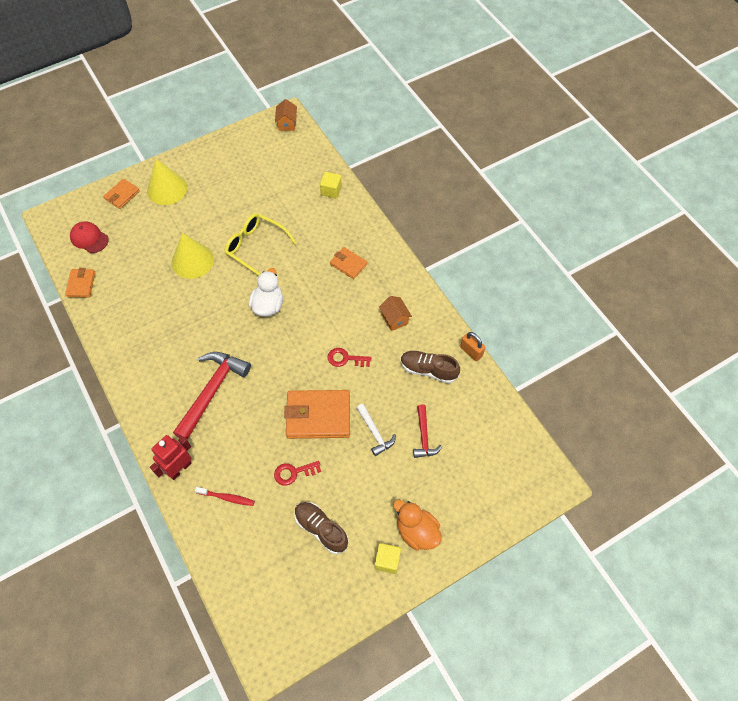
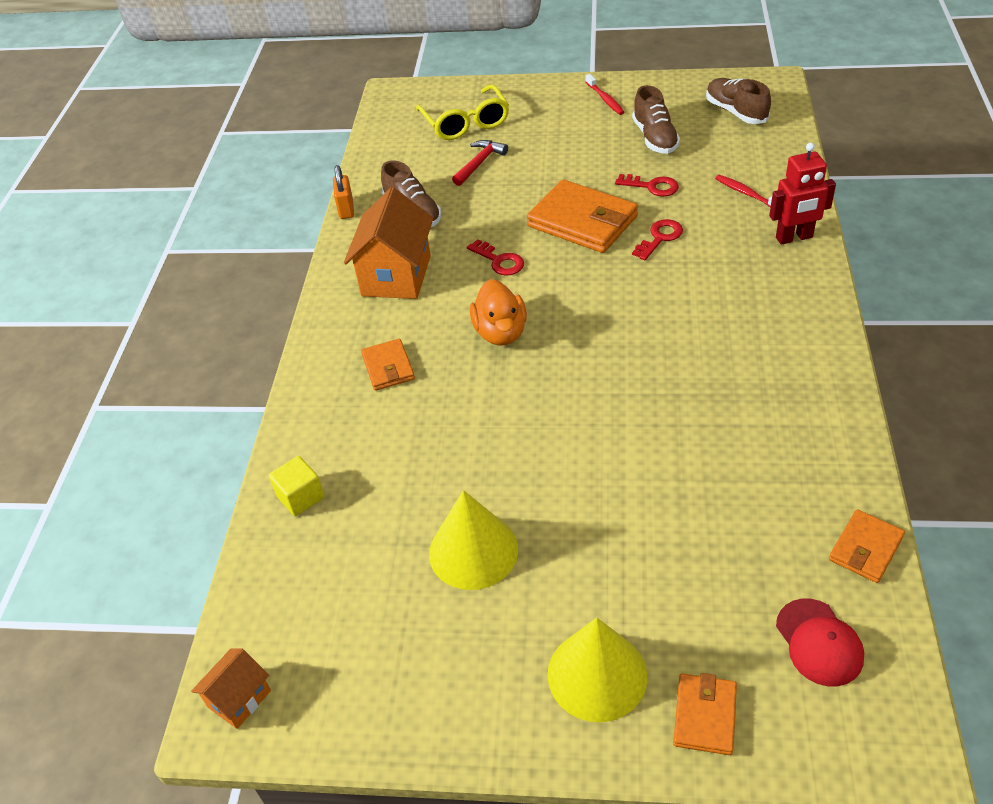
camera: 140 degrees left, 15 degrees down
(122, 195) = (705, 716): orange wallet -> orange wallet turned 60 degrees counterclockwise
(192, 261) = (630, 491): yellow cone -> yellow cone (473, 551)
(212, 391) = (705, 296): red hammer -> none
(255, 247) = (506, 461): yellow glasses -> yellow glasses (466, 123)
(262, 426) = (660, 238): none -> red key
(268, 305) = (552, 366): white duck -> none
(277, 596) = (735, 112): none -> brown shoe
(374, 433) = (530, 184): white hammer -> none
(387, 561) = (605, 99): yellow cube -> red toothbrush
(394, 319) = (396, 276): orange house -> orange house, size x1.91
(417, 531) = (558, 106): orange duck -> orange duck (500, 332)

